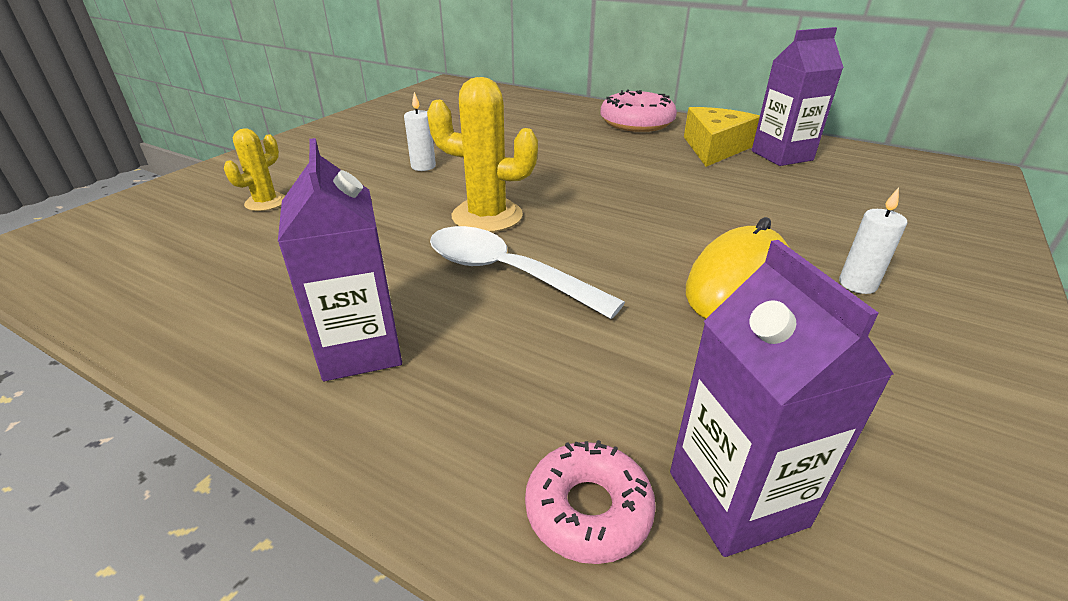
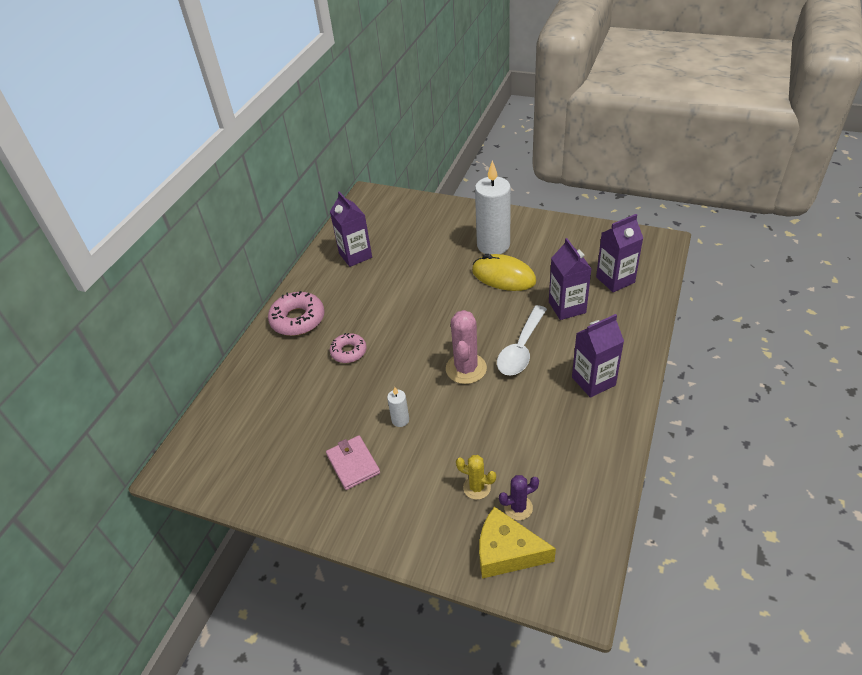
camera: 95 degrees left, 10 degrees up
(198, 226) = (518, 507): none -> purple cactus
(381, 141) = (353, 464): none -> pink wallet
(487, 216) = (466, 368): yellow cactus -> pink cactus
(588, 510) = (633, 307): pink donut -> pink donut (348, 352)
(616, 358) = (567, 307): none -> purple carton
(714, 148) = (346, 282): yellow cheese -> yellow cheese (506, 552)
(857, 284) = (493, 245): white candle -> white candle, size x2.32

